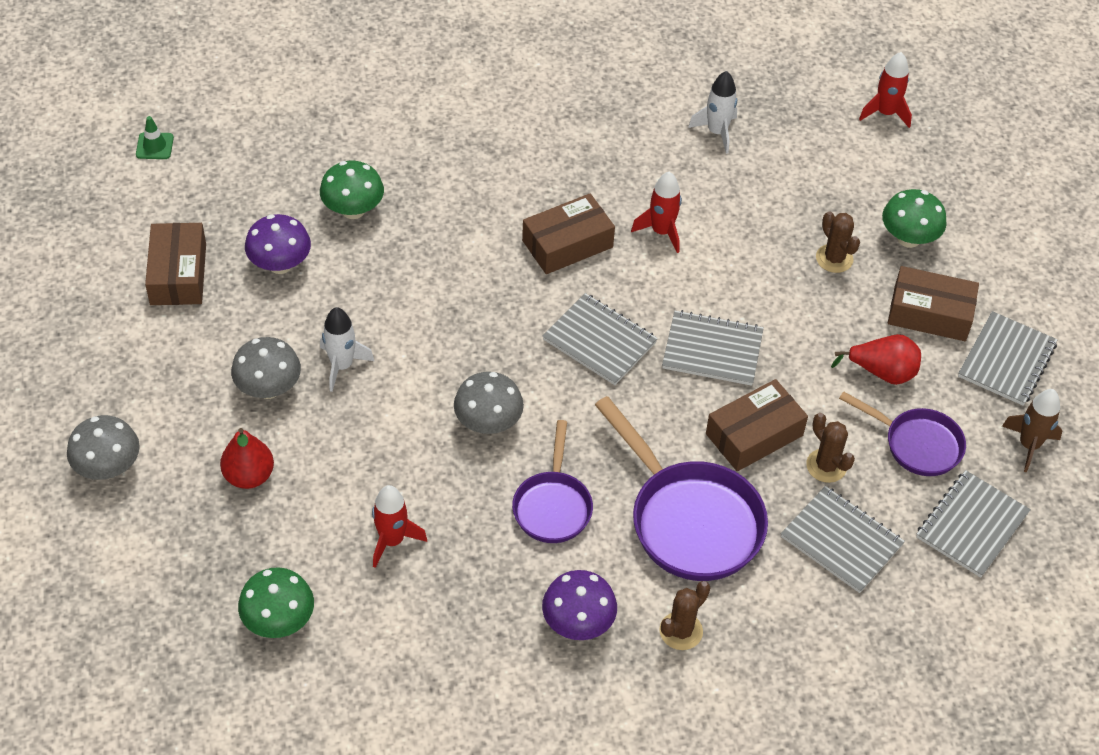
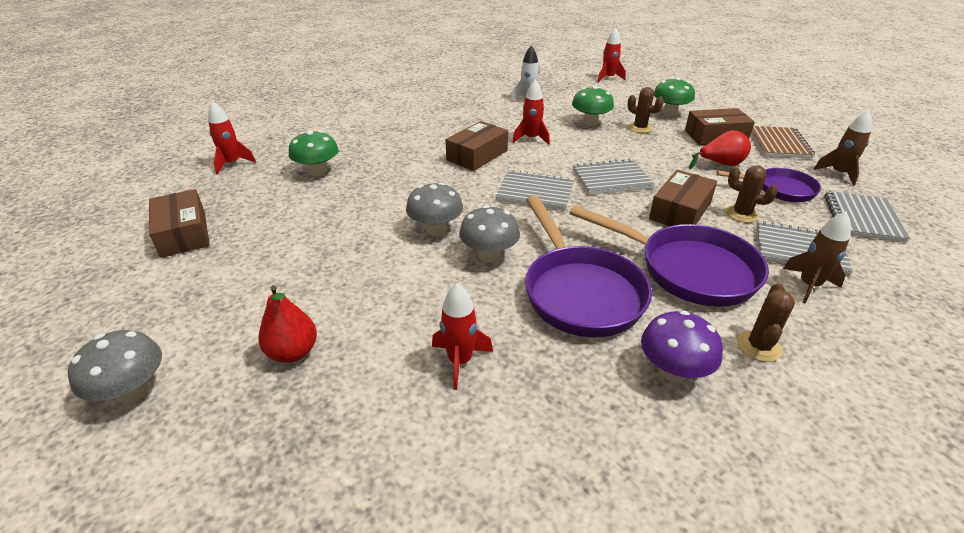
camera: 20 degrees left, 15 degrees down
(154, 146) = (149, 173): green traffic cone -> none
(255, 158) = (232, 164): none -> red rocket
(268, 388) = (289, 283): grey mushroom -> grey mushroom (436, 229)
(279, 621) = (378, 480): green mushroom -> green mushroom (590, 122)
(280, 264) = (271, 209): purple mushroom -> none
(342, 366) = (349, 252): white rocket -> none
(553, 506) = (580, 292): purple pan -> purple pan, size x1.66
(802, 587) = (809, 285): none -> brown rocket
(1007, 360) = (778, 144): grey notebook -> brown notebook

